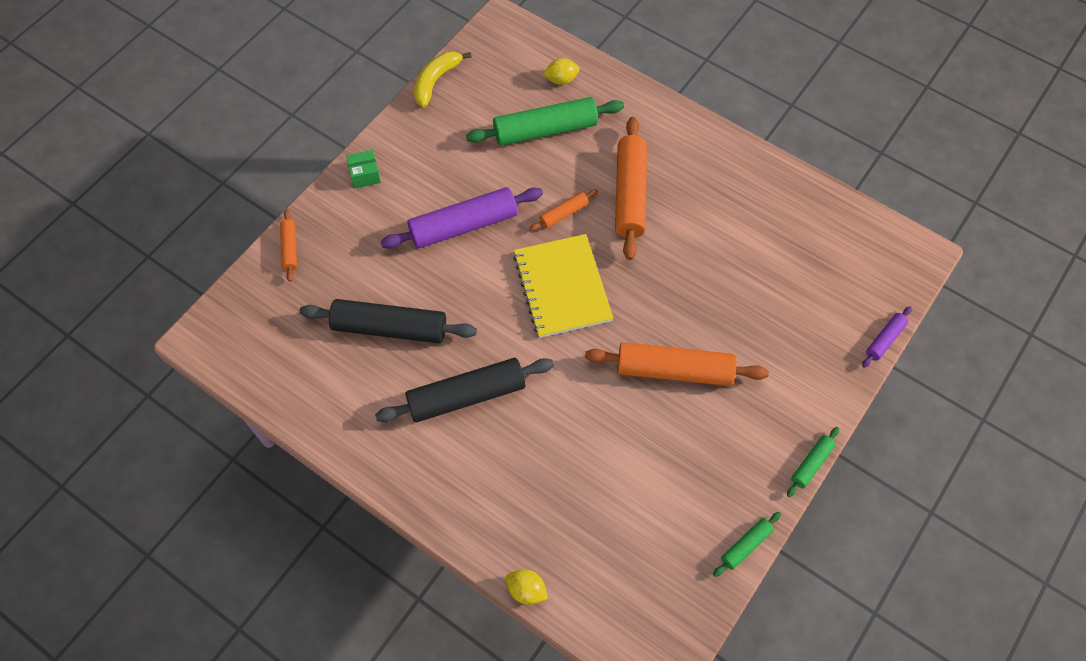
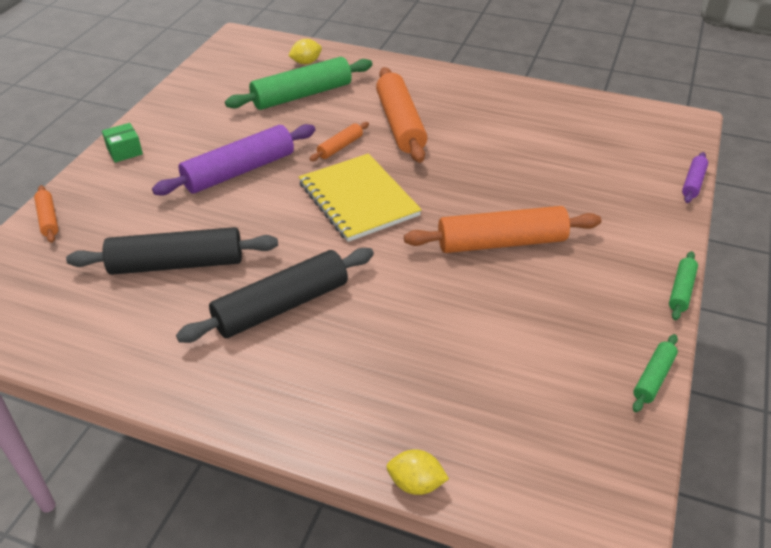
camera: 15 degrees left, 20 degrees down
(435, 81) = (184, 79): yellow banana -> none

